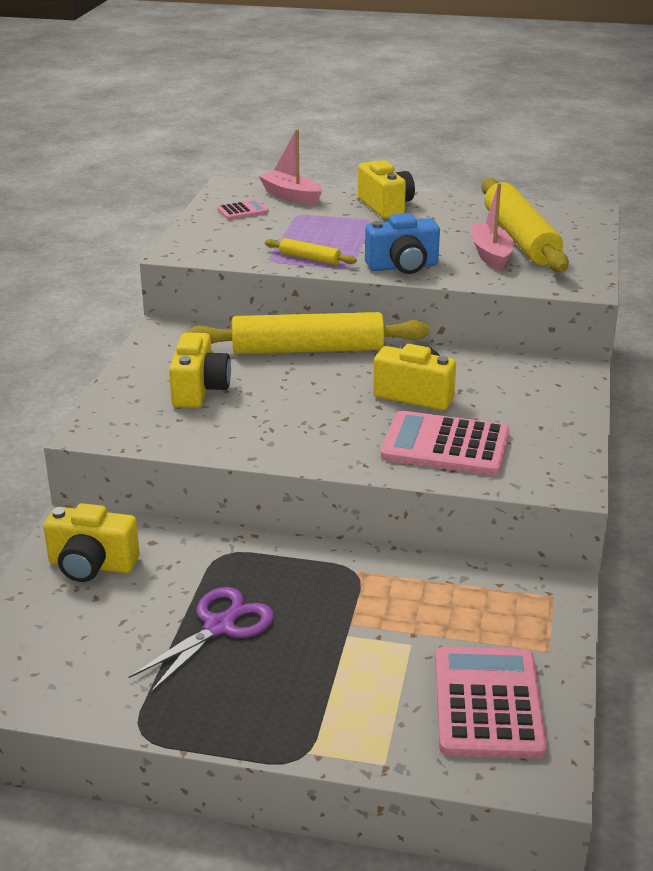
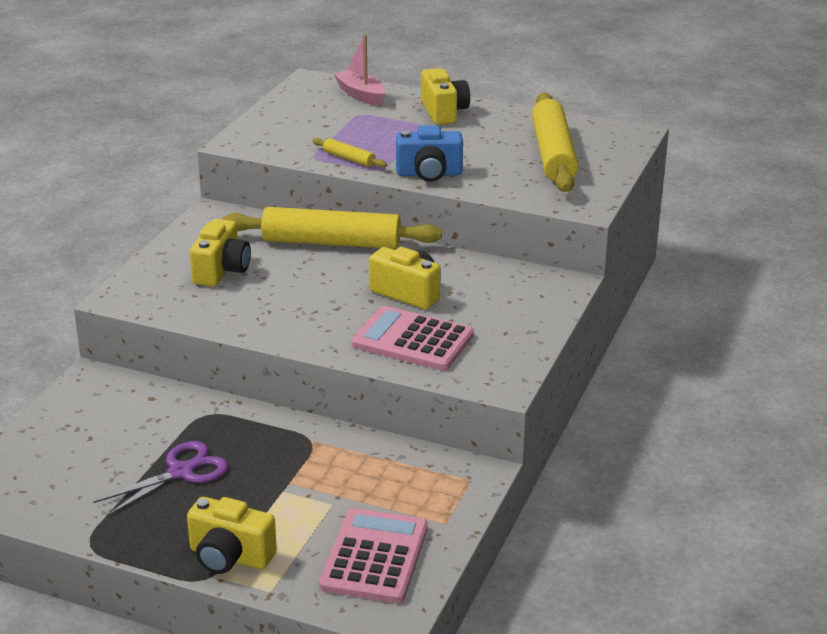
camera: 10 degrees right, 0 degrees up
(92, 565) = (95, 412): yellow camera -> yellow camera (230, 557)
(242, 211) = (310, 106): pink calculator -> none
(491, 255) = (516, 169): pink boat -> none

